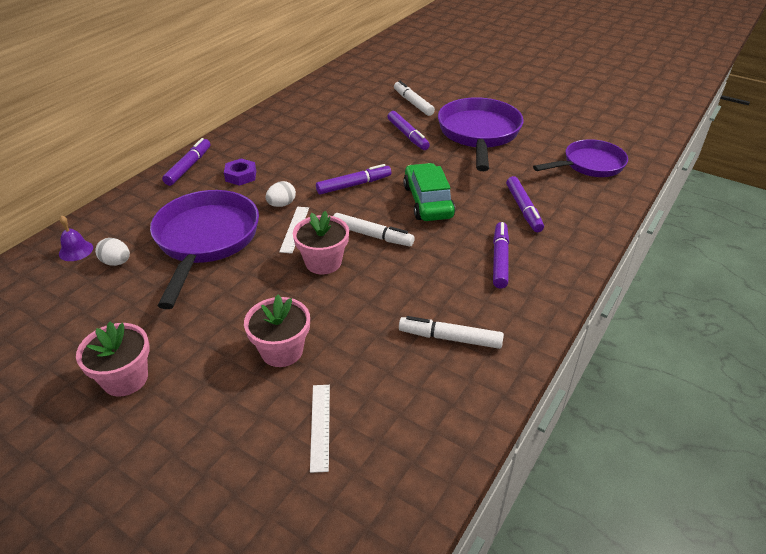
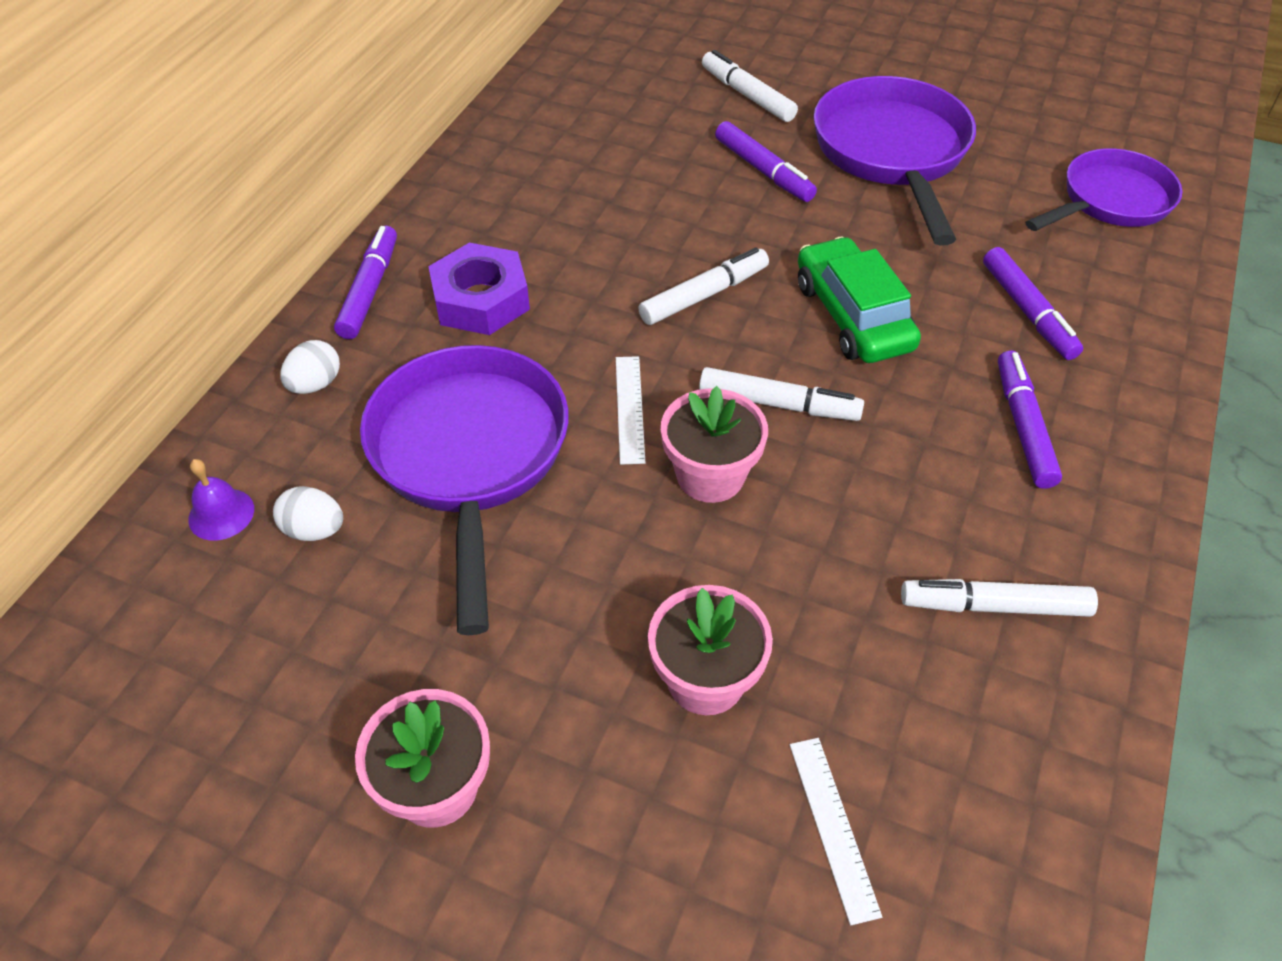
camera: 10 degrees left, 10 degrees up
(241, 176) = (481, 300): purple nut -> purple nut, size x1.57
(281, 204) = (584, 356): white egg -> white egg (315, 384)
(354, 185) = (704, 295): purple marker -> white marker

